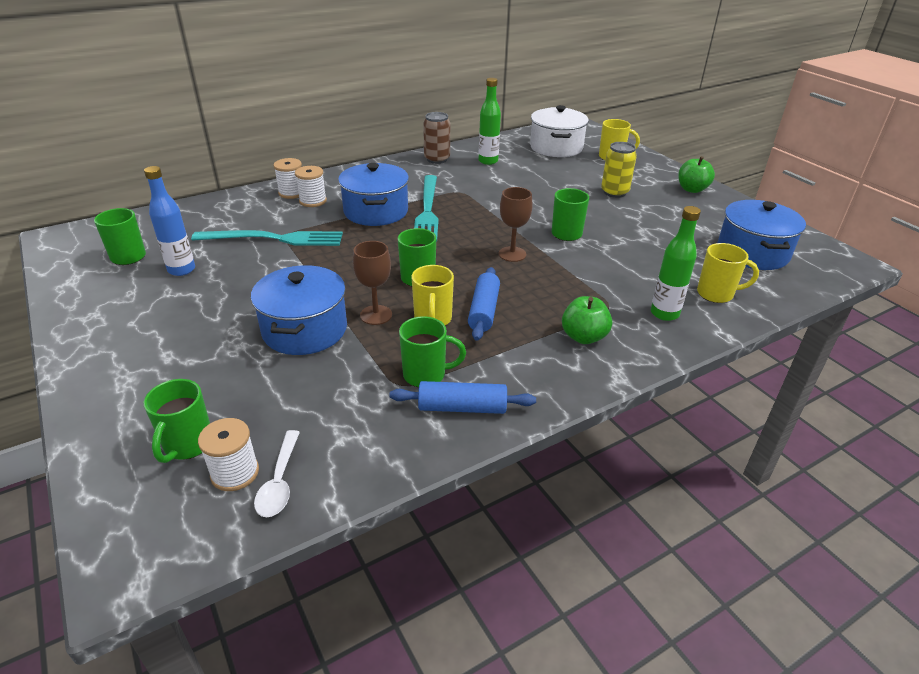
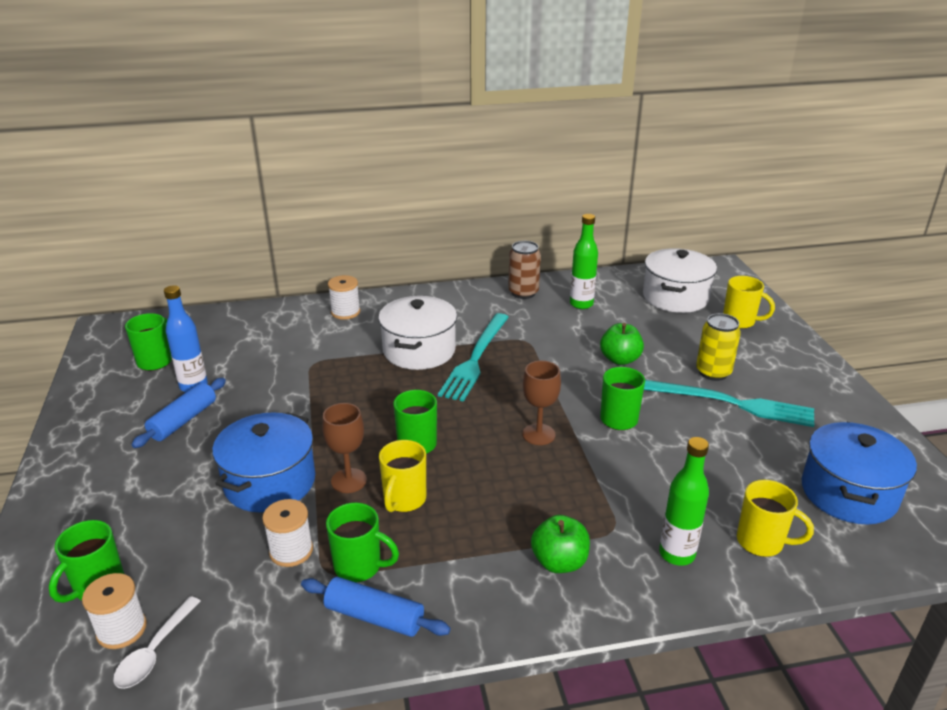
camera: 20 degrees right, 5 degrees down
(274, 239) = (298, 366): turquoise fork -> turquoise fork (732, 403)
(313, 201) = (361, 326): white spool -> white spool (291, 551)
(376, 211) = (419, 350): blue pot -> white pot
(484, 311) = (465, 501): blue rolling pin -> blue rolling pin (183, 420)
(692, 189) = (820, 385): green apple -> green apple (620, 359)

